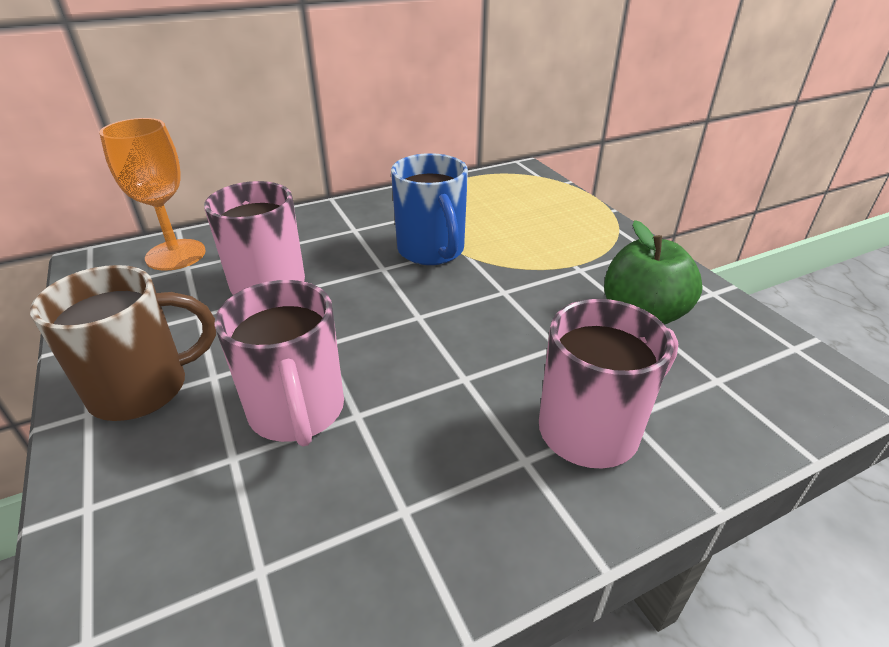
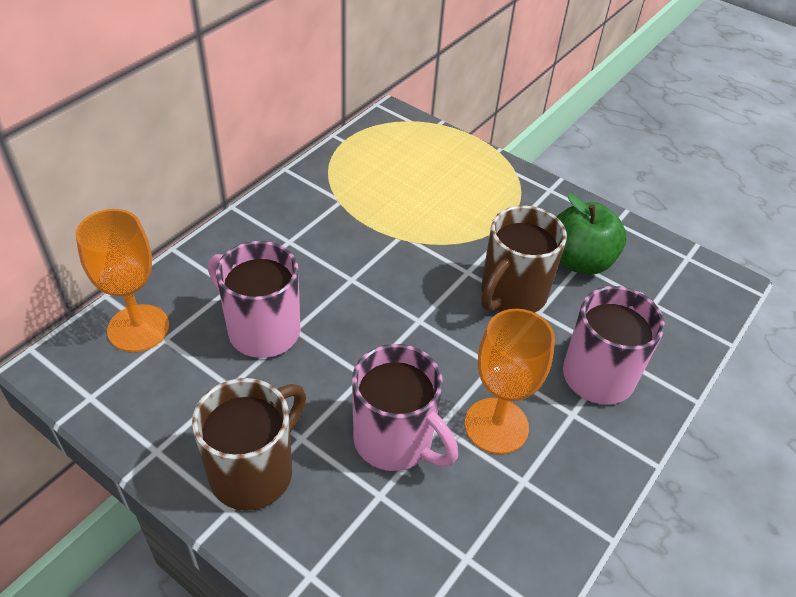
camera: 30 degrees left, 10 degrees up
(419, 438) = (496, 426): none -> orange goblet
(431, 251) = (379, 246): blue mug -> none
(537, 322) = (512, 295): none -> brown mug

